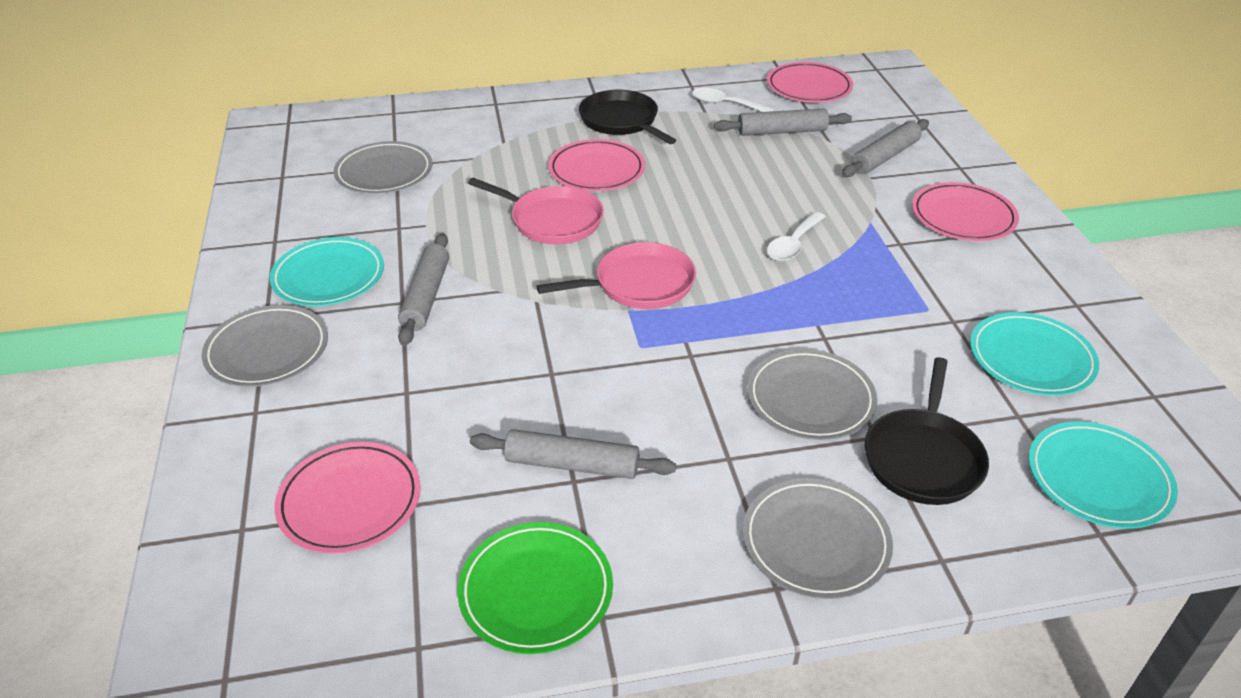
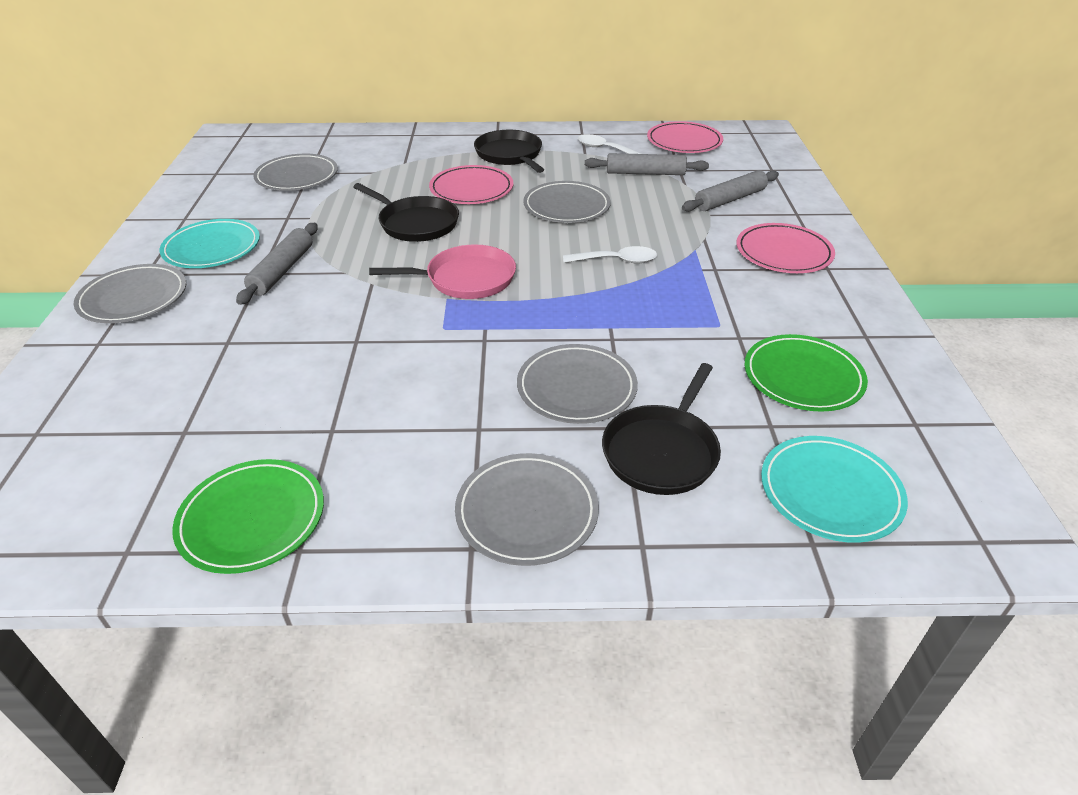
camera: 10 degrees right, 0 degrees up
(350, 501) = (134, 423): pink plate -> none
(553, 220) = (416, 223): pink pan -> black pan
(572, 465) = (337, 417): grey rolling pin -> none
(712, 182) = (566, 206): none -> grey plate
(793, 244) = (616, 261): white spoon -> white spoon turned 135 degrees counterclockwise
(1031, 358) = (803, 377): turquoise plate -> green plate

